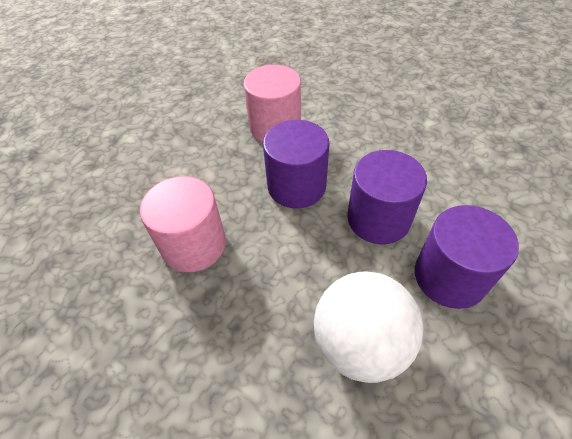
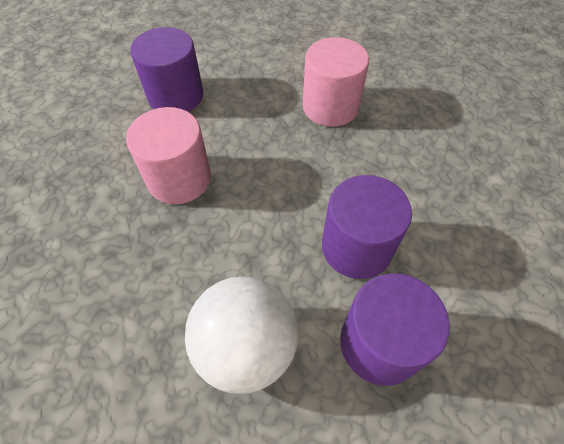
camera: 30 degrees right, 5 degrees up
(296, 186) = (305, 174): purple cylinder -> purple cylinder (176, 96)

